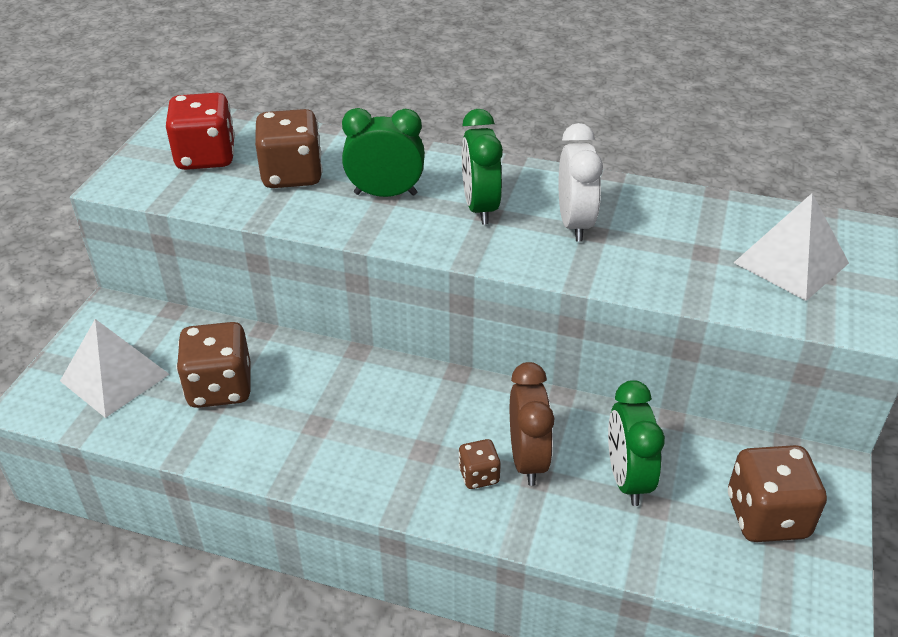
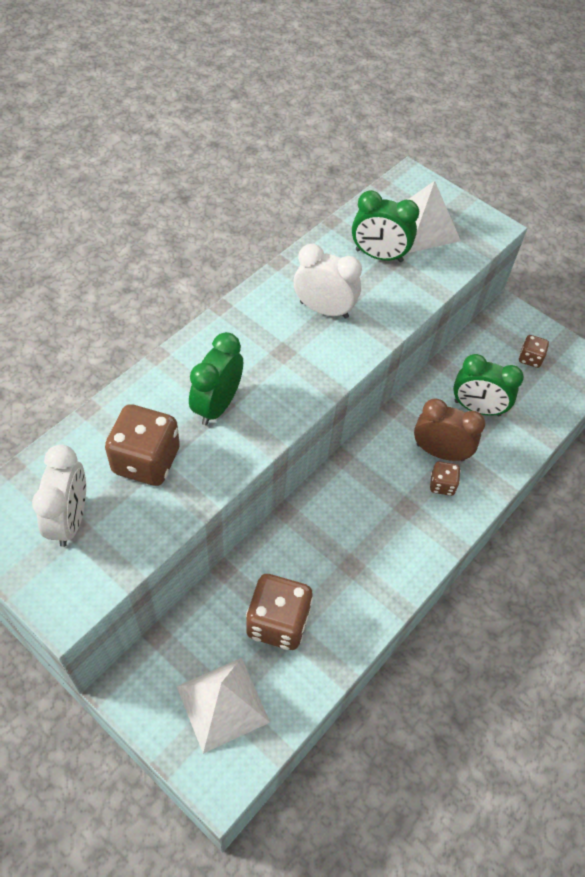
camera: 70 degrees left, 15 degrees up
(206, 157) = (70, 519): red dice -> white clock
(480, 208) = (272, 354): green clock -> green clock (379, 256)
(767, 516) = (530, 358): brown dice -> brown dice, size x0.52

